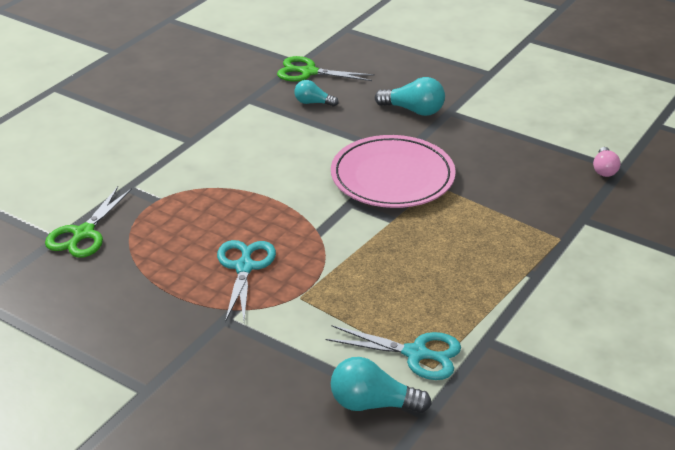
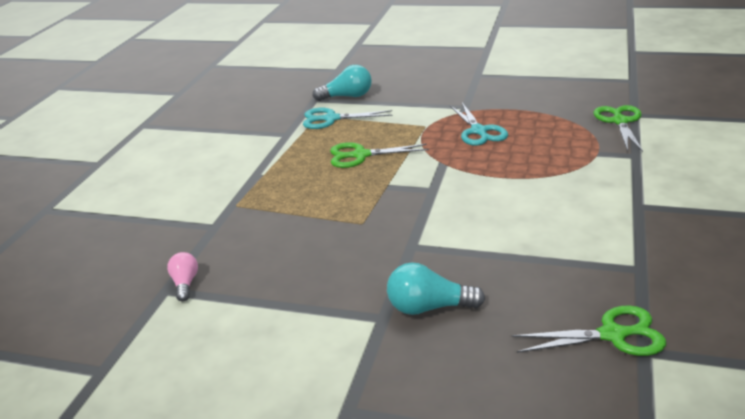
camera: 165 degrees right, 5 degrees down
(313, 103) = (559, 285): turquoise light bulb -> none
(392, 177) = (408, 220): pink plate -> none
(403, 270) = (360, 155): none -> green scissors

